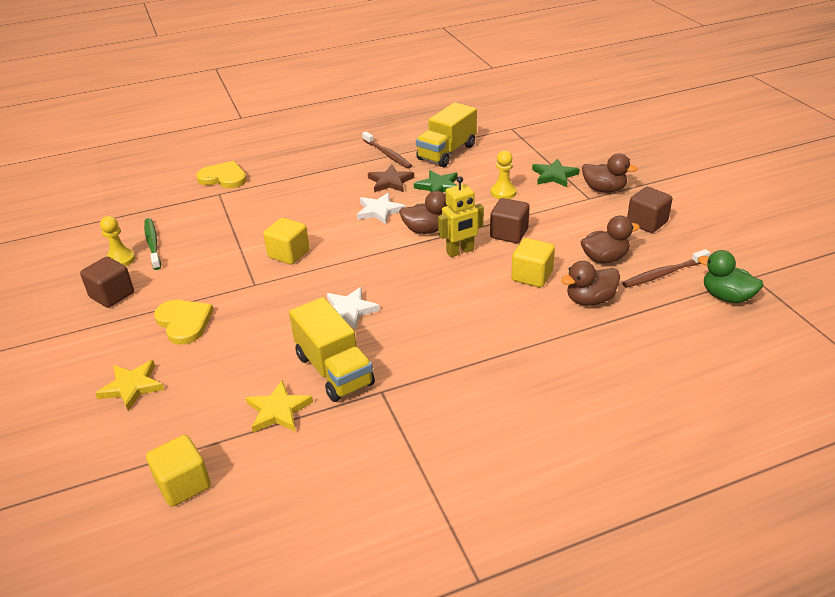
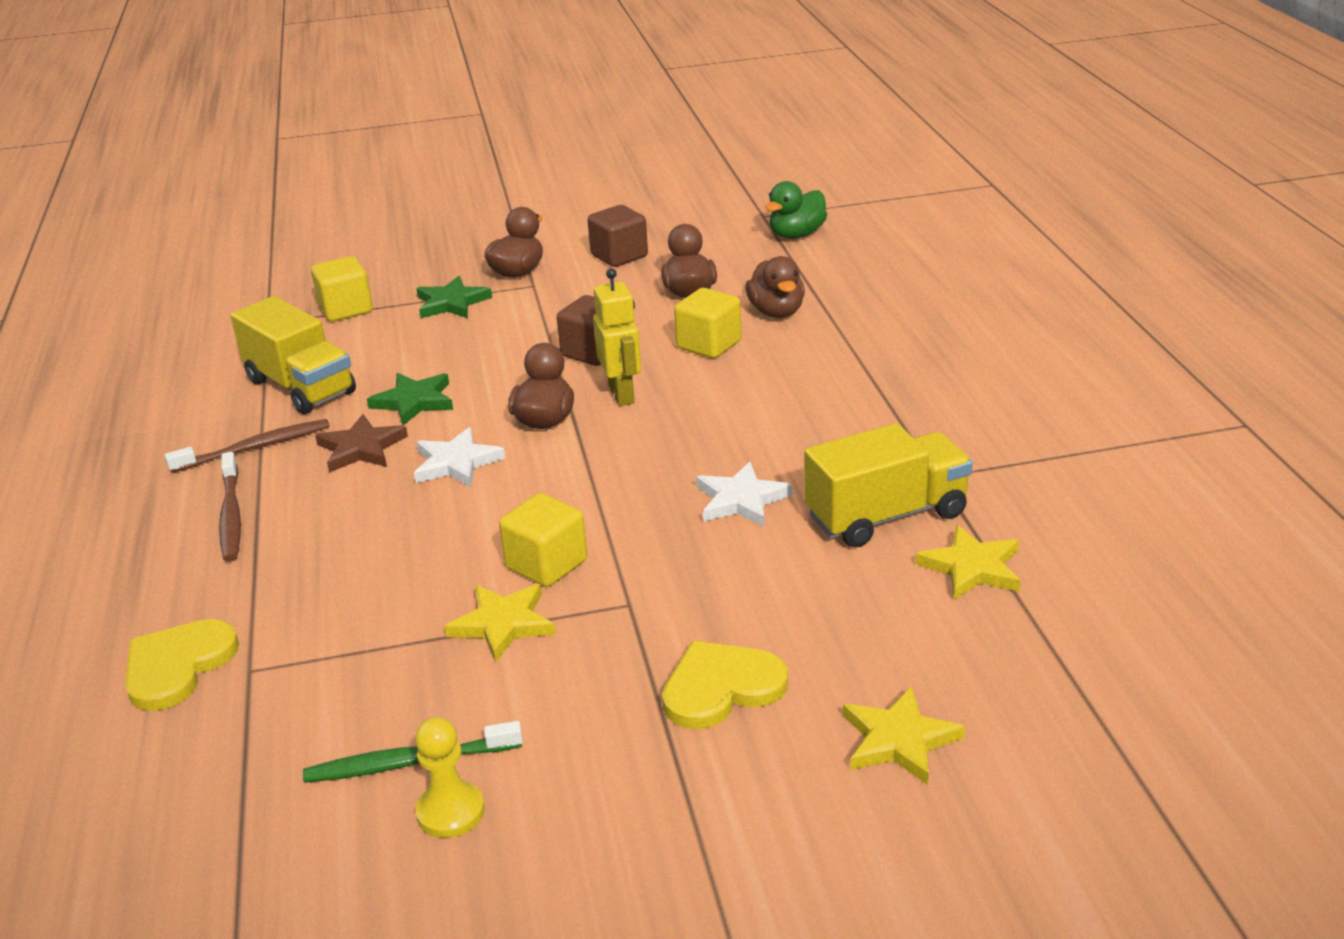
camera: 80 degrees left, 5 degrees down
(112, 295) = (591, 808): brown cube -> none
(183, 484) = (1129, 656): yellow cube -> yellow cube (346, 309)
(242, 250) = (503, 624): none -> yellow star
(503, 192) = (473, 347): yellow pawn -> none
(663, 274) = (738, 262): brown toothbrush -> brown toothbrush (231, 515)

